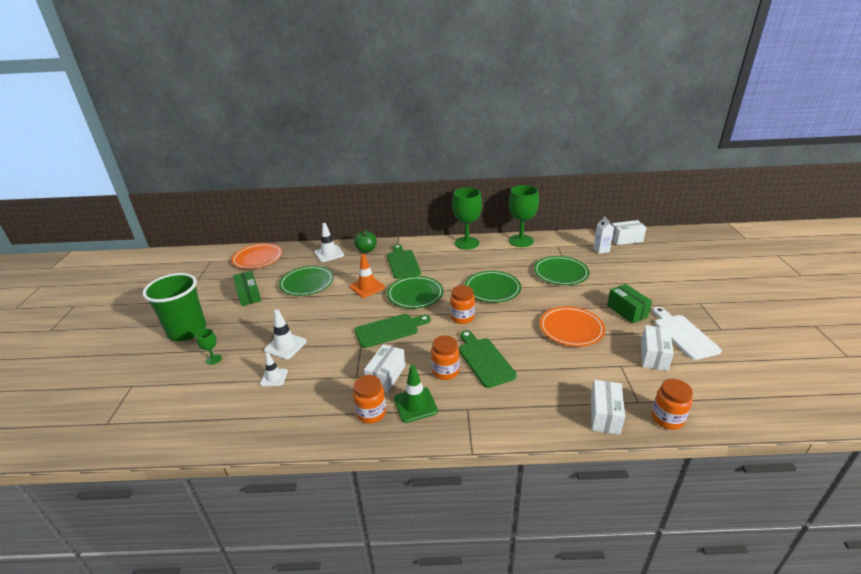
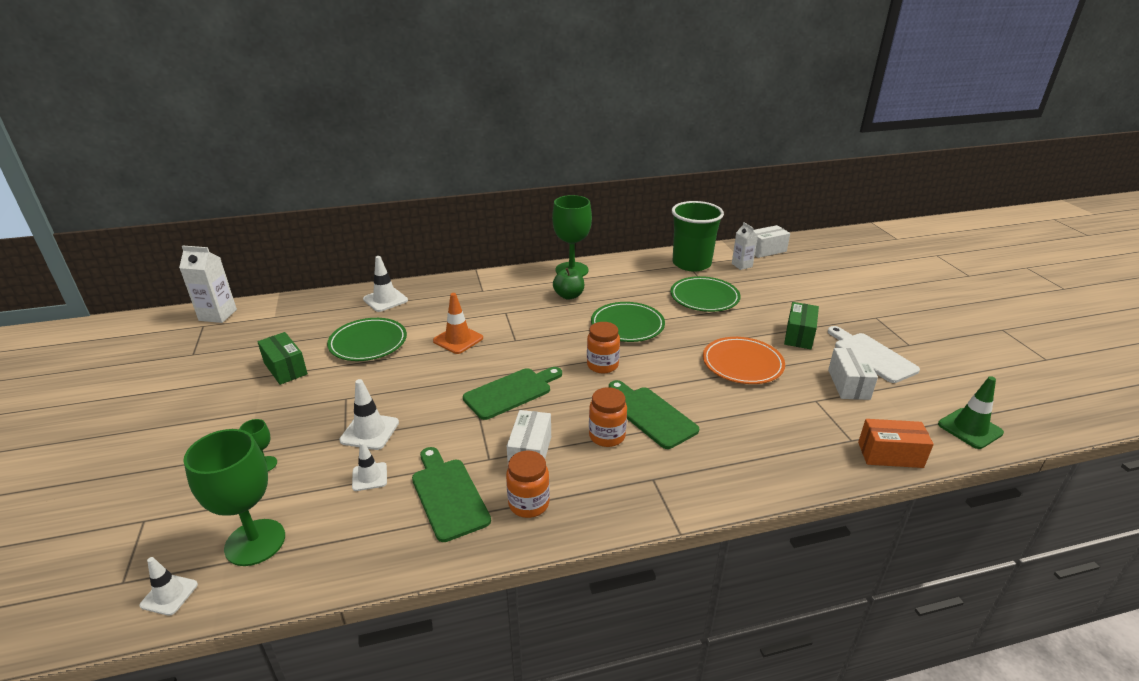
camera: 15 degrees left, 0 degrees up
(129, 436) = (169, 595): none -> white traffic cone
(187, 331) = (206, 429): green cup -> green cup (691, 264)
(221, 254) = (218, 315): none -> white carton
(258, 258) = (278, 315): orange plate -> none
(366, 250) = (438, 290): green apple -> green apple (569, 296)
(403, 263) = (495, 303): green cutting board -> green cutting board (448, 495)
(415, 295) = (528, 342): green plate -> none
(415, 405) = (584, 484): green traffic cone -> green traffic cone (970, 428)
(521, 241) = (640, 262): green goblet -> green goblet (255, 542)
(605, 415) = (820, 461): white box -> none
(627, 311) = (799, 335): green box -> green box turned 60 degrees clockwise
(667, 419) = (890, 455): orange jar -> orange box

